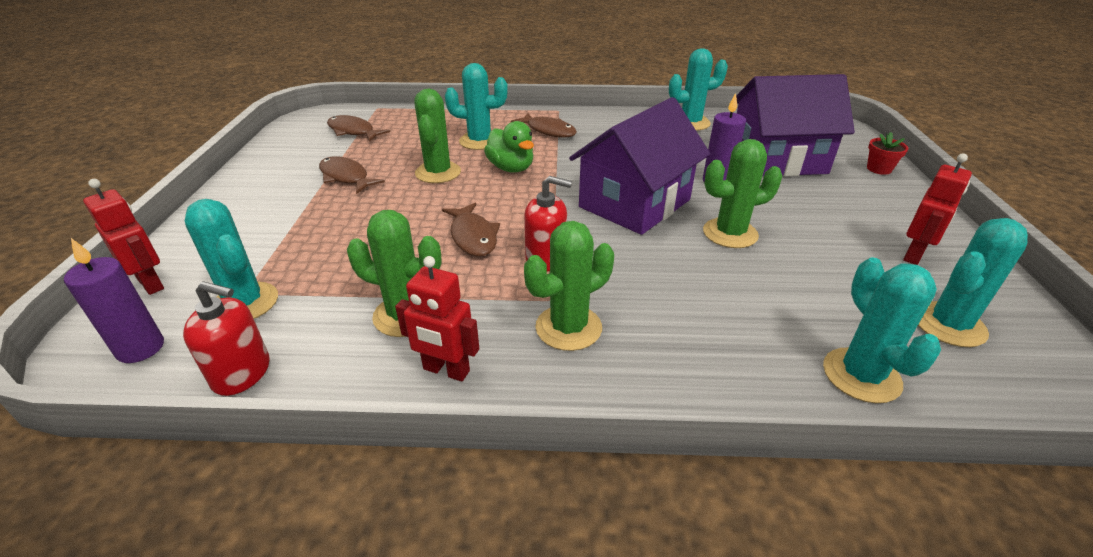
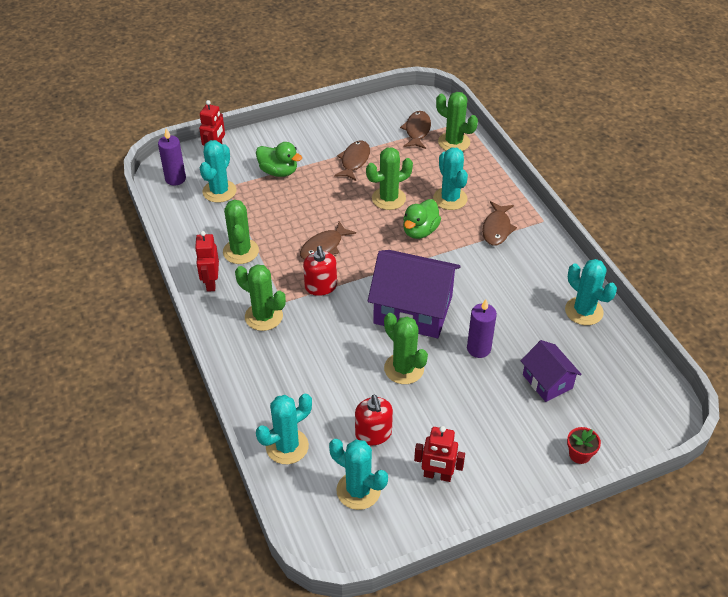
camera: 65 degrees right, 10 degrees up
(242, 373) = (177, 218): red soap dispenser -> red soap dispenser (373, 434)
(284, 235) = (278, 171): none -> green duck
(399, 119) = (454, 142): none -> green cactus
(777, 160) = (547, 381): purple house -> purple house, size x0.55

